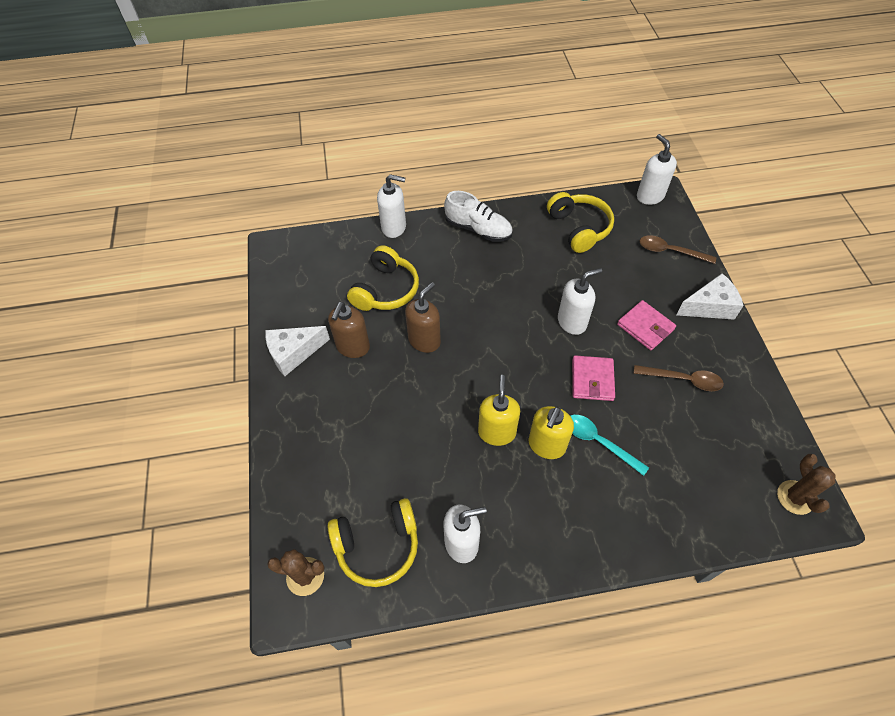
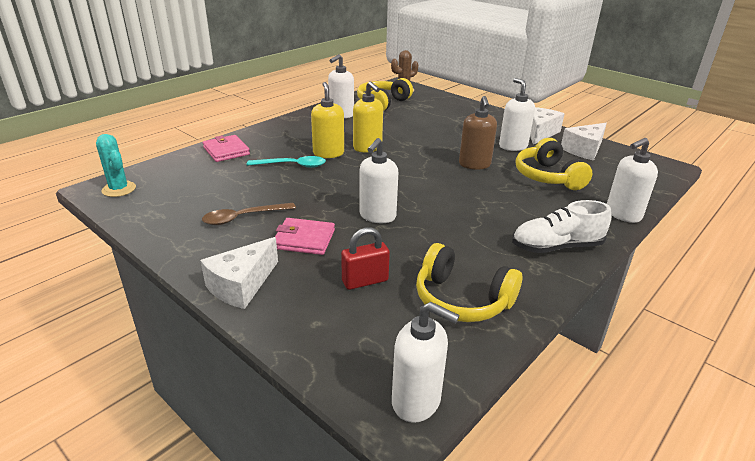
camera: 140 degrees right, 25 degrees down
(299, 303) = (584, 150): none -> white cheese
(353, 347) = (513, 146): brown soap dispenser -> white soap dispenser
(592, 380) = (324, 190): pink wallet -> pink wallet (226, 151)
(626, 269) = (365, 281): none -> red padlock
(670, 251) = (326, 327): brown spoon -> none
(795, 497) = (119, 189): brown cactus -> turquoise cactus

